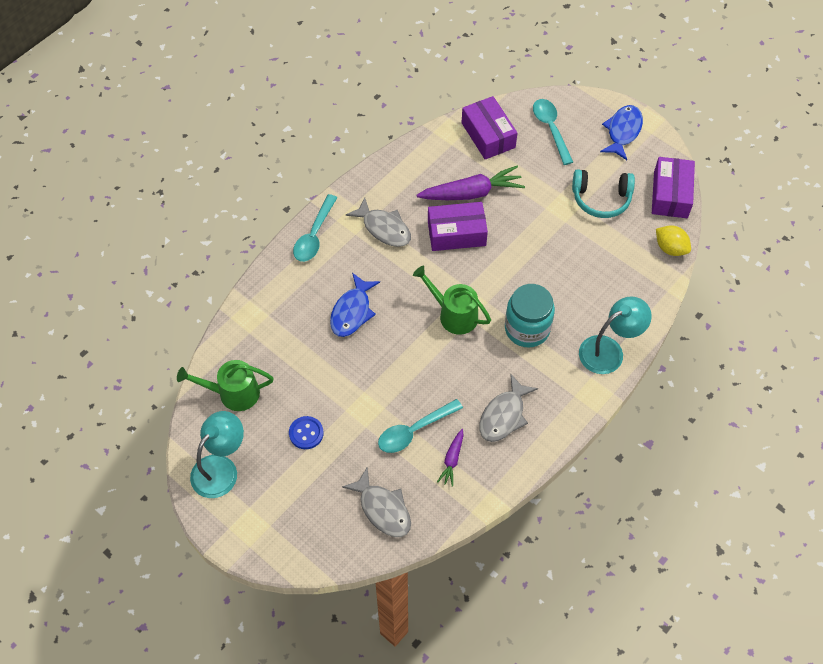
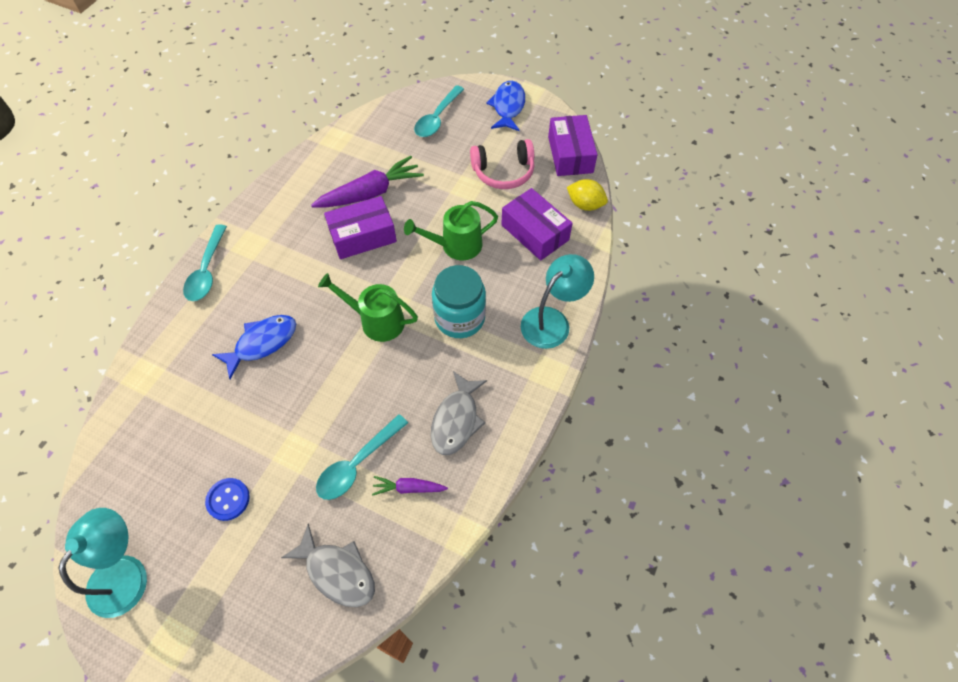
camera: 15 degrees left, 0 degrees up
(233, 393) = (132, 472): green watering can -> green watering can (456, 245)
(352, 311) = (262, 343): blue fish -> blue fish turned 135 degrees counterclockwise
(384, 228) = (283, 247): grey fish -> none
(452, 460) = (408, 488): purple carrot -> purple carrot turned 90 degrees clockwise
(488, 135) = (376, 135): purple box -> purple box (535, 232)
(551, 129) = (437, 118): turquoise spoon -> turquoise spoon turned 120 degrees counterclockwise
(601, 199) = (503, 172): turquoise headphones -> pink headphones

